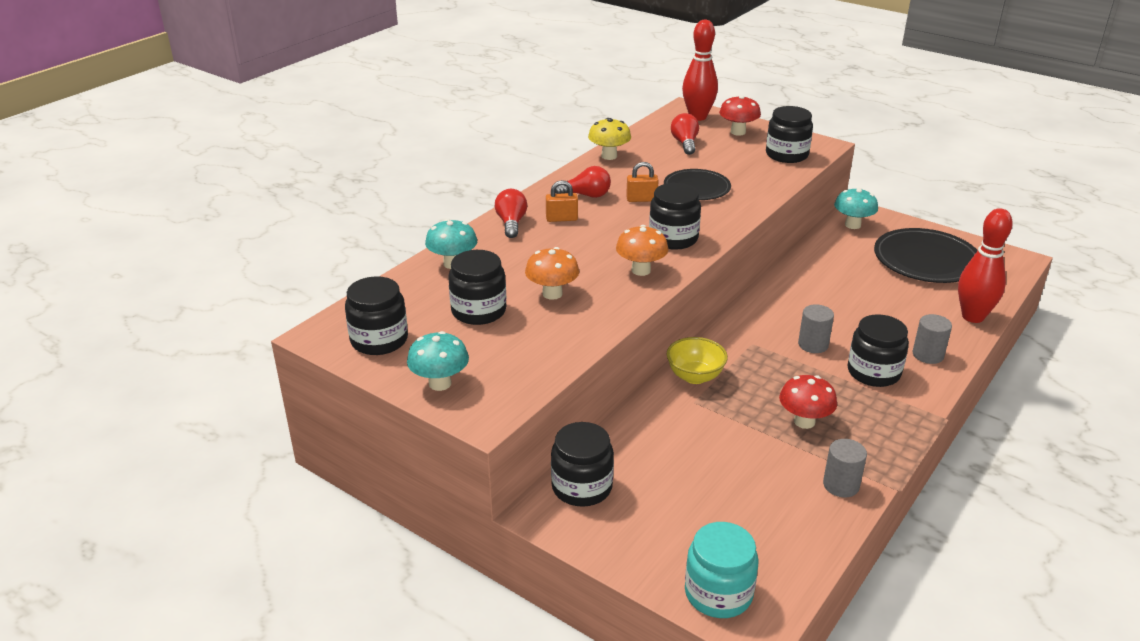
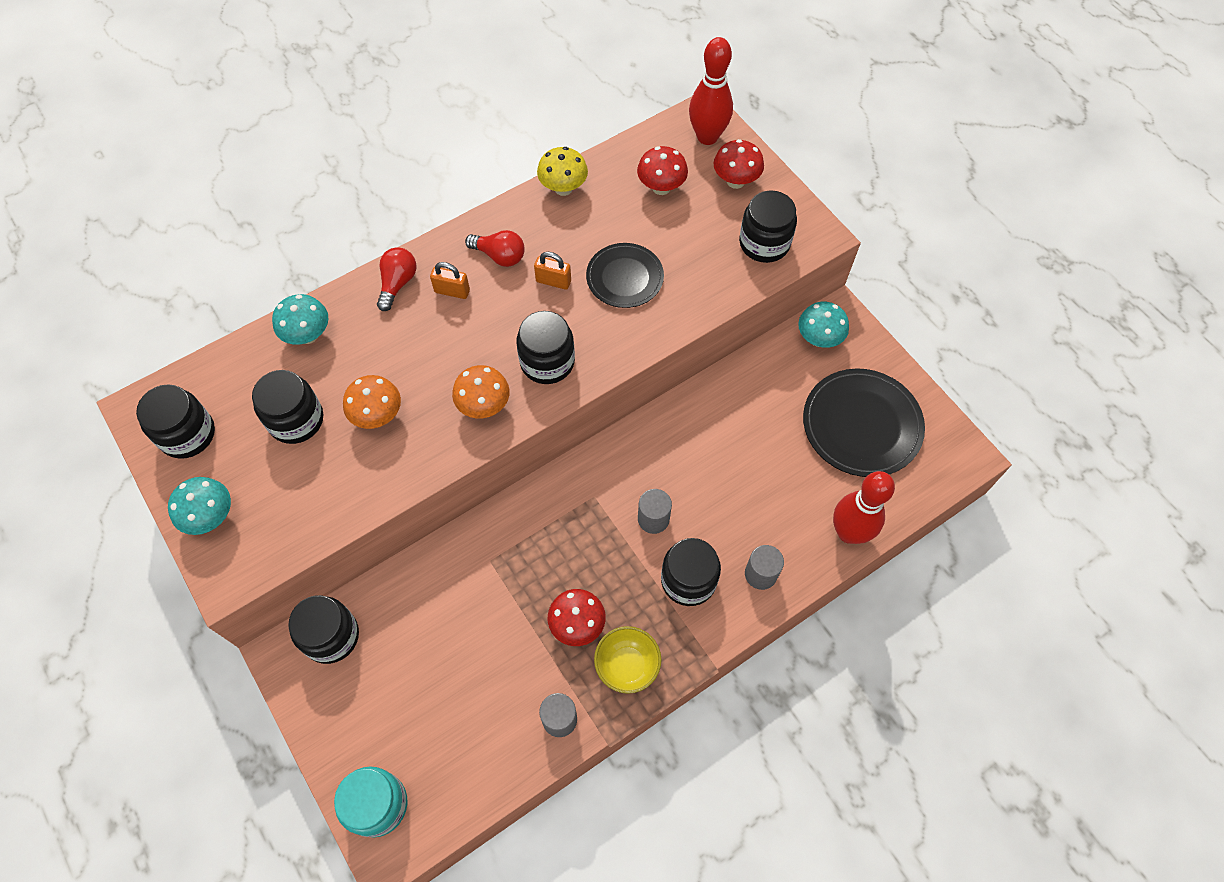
camera: 20 degrees right, 30 degrees up
(685, 143) = (661, 187): red light bulb -> red mushroom
(695, 376) = (510, 525): yellow bowl -> yellow bowl (627, 666)

